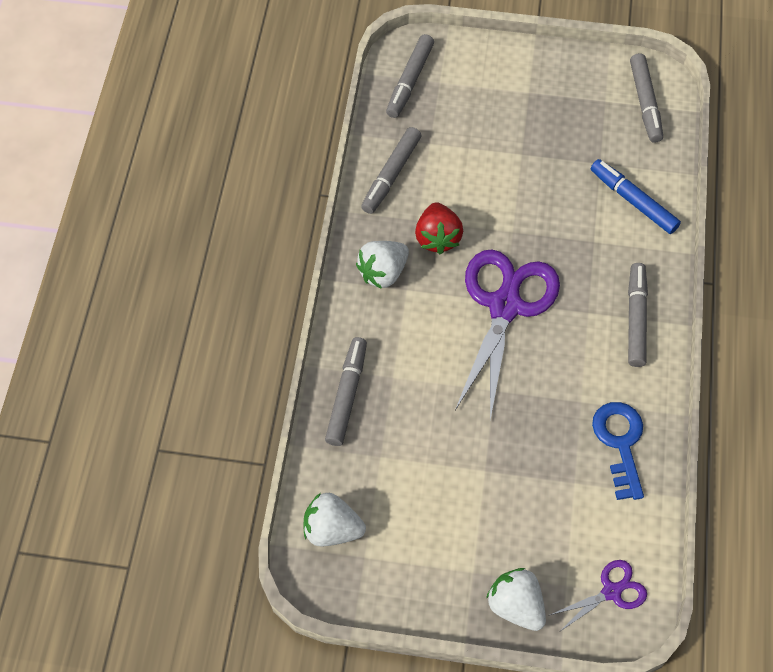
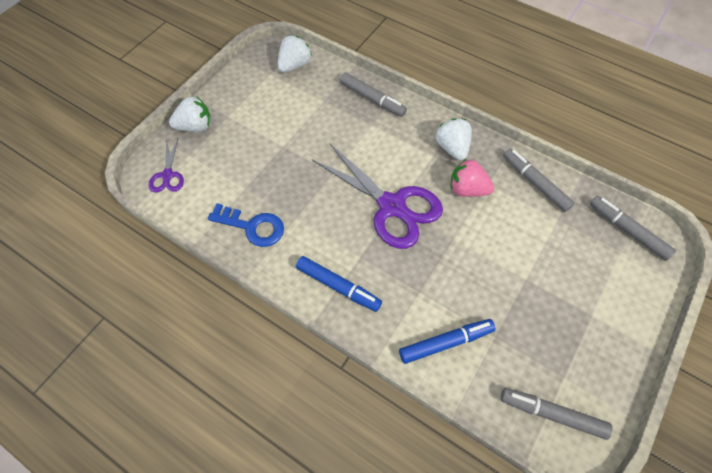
camera: 115 degrees right, 0 degrees up
(437, 238) = (467, 189): red strawberry -> pink strawberry
(635, 318) = (338, 286): grey marker -> blue marker

